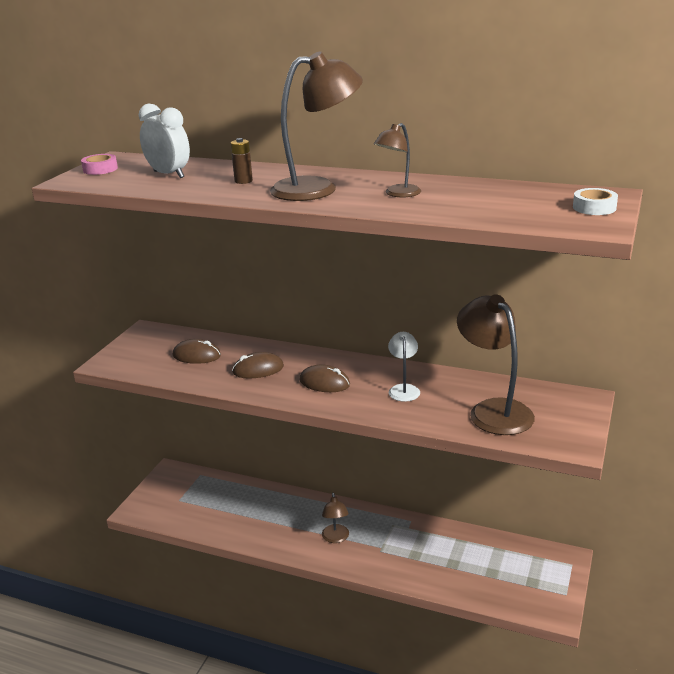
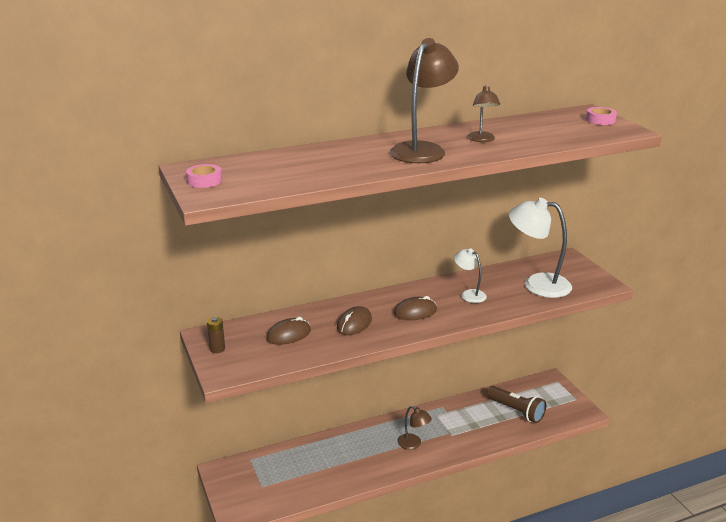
camera: 45 degrees left, 0 degrees up
(169, 174) = (281, 169): white clock -> none
(243, 181) = (355, 158): brown battery -> brown battery (217, 349)
(478, 567) = (516, 411): none -> brown flashlight
(493, 410) = (537, 284): brown lamp -> white lamp
(594, 207) = (600, 120): white tape -> pink tape

